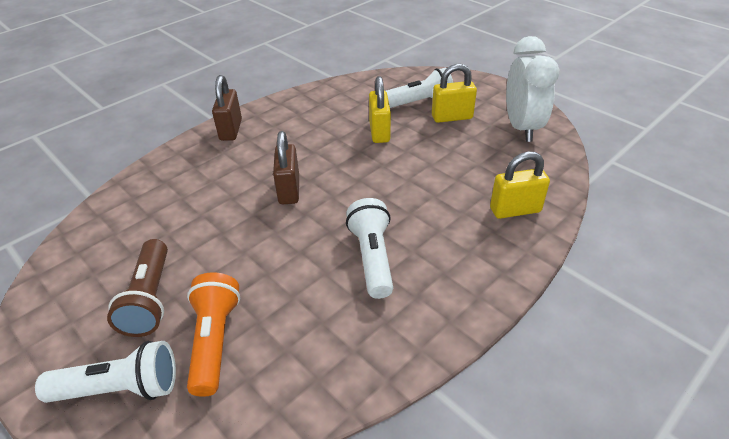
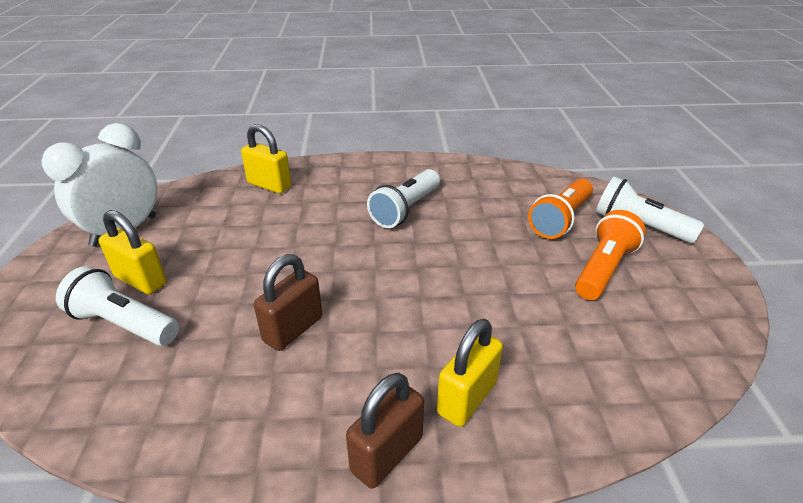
camera: 140 degrees left, 5 degrees down
(150, 298) = (603, 269): brown flashlight -> orange flashlight
(289, 190) = (407, 298): brown padlock -> brown padlock (293, 329)
(379, 132) = (231, 311): yellow padlock -> yellow padlock (467, 398)

